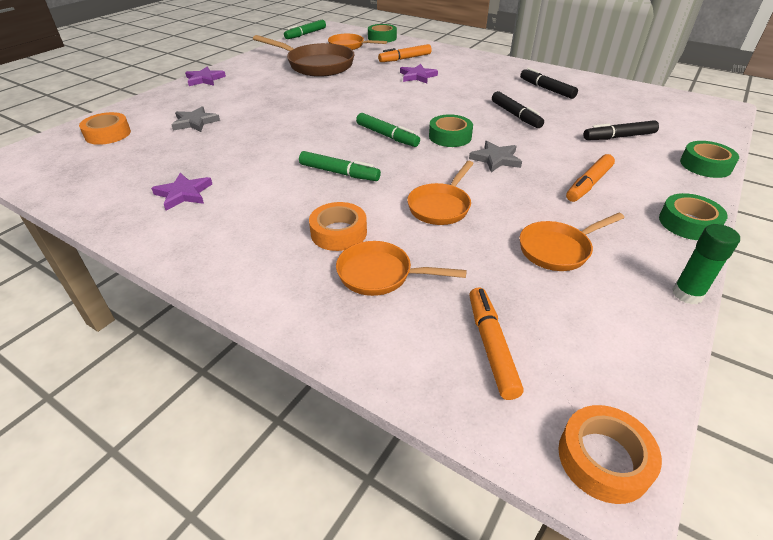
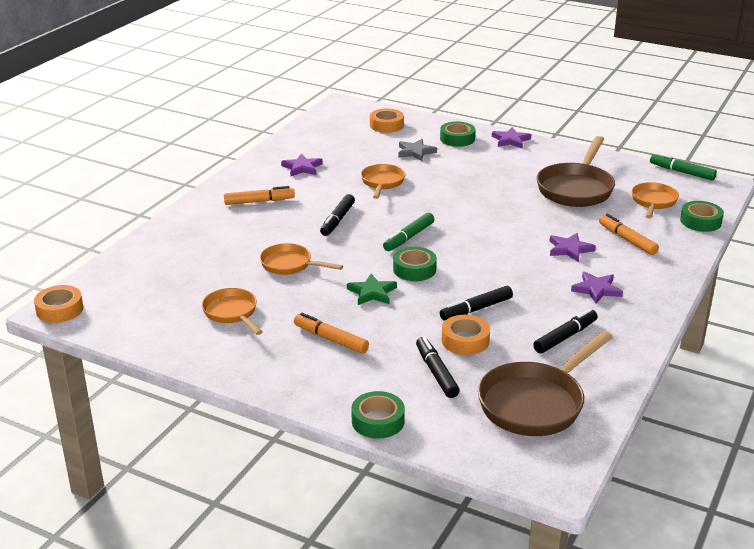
camera: 85 degrees right, 10 degrees down
(338, 233) = (255, 226): orange tape -> orange tape (465, 340)
(339, 173) = (337, 220): green marker -> black marker
(380, 275) = (208, 244): orange pan -> orange pan (382, 183)
(478, 74) = (596, 289): none -> purple star
(491, 346) = (140, 281): orange marker -> orange marker (259, 201)
(496, 159) = (372, 292): grey star -> green star
(637, 105) = (536, 403): none -> brown pan
(687, 294) = (176, 362): green glue stick -> none
(688, 223) = (267, 384): green tape -> green tape (457, 139)

